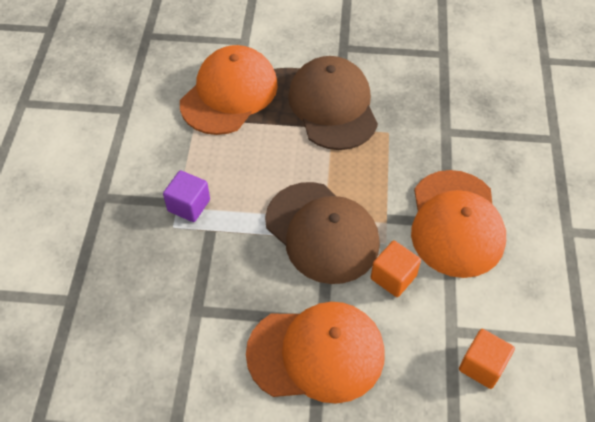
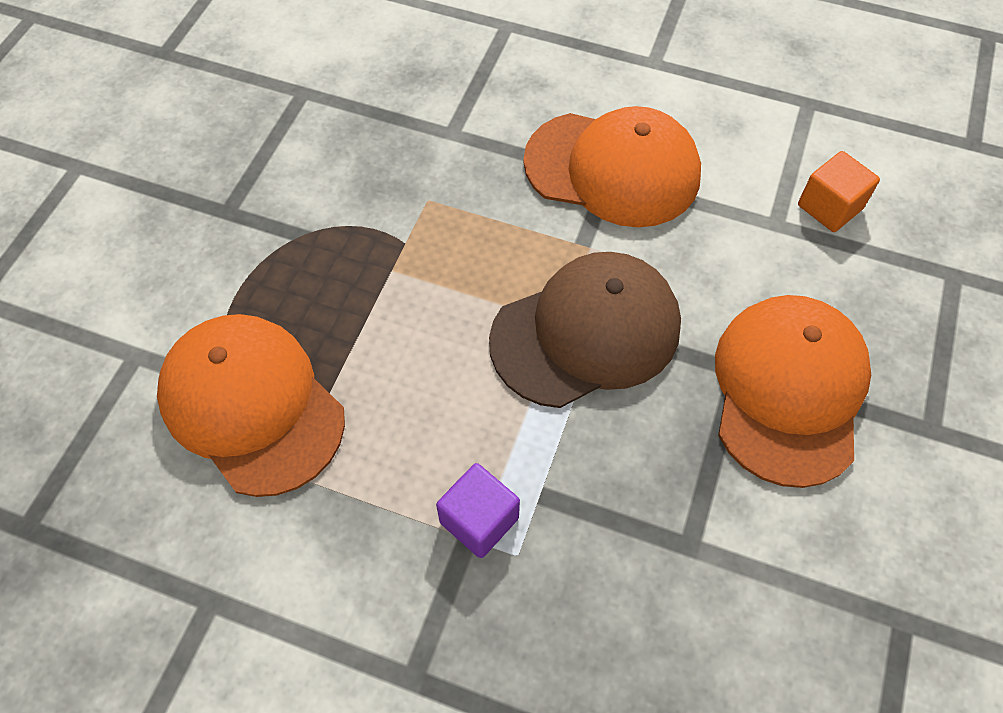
camera: 75 degrees left, 5 degrees up
(333, 106) = (346, 257): brown cap -> none
(393, 277) = (682, 264): orange cube -> none

